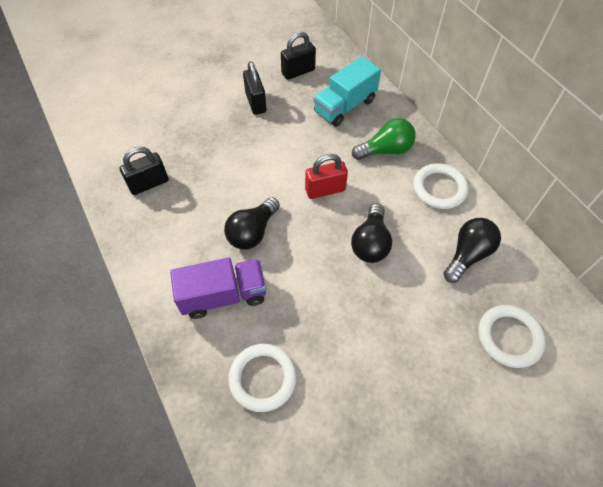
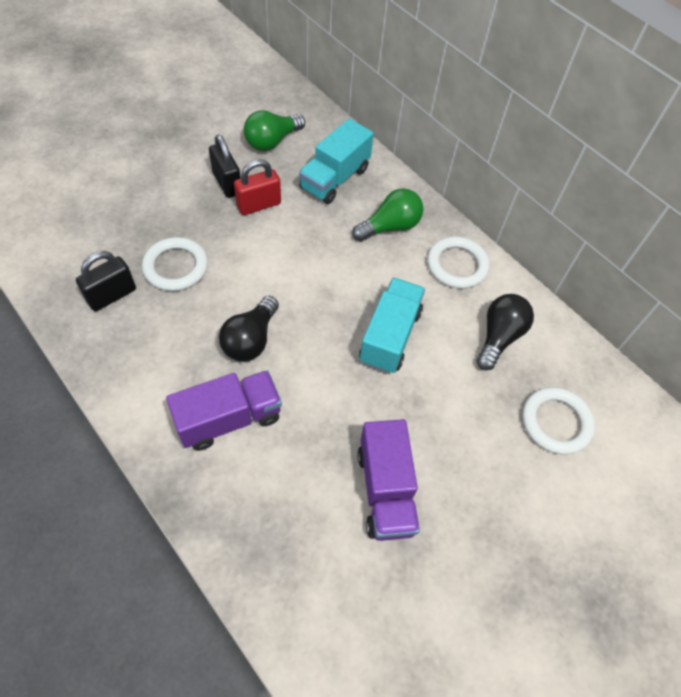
camera: 15 degrees left, 0 degrees up
(262, 378) = (292, 507): white ring -> white ring (176, 267)
(298, 72) = (272, 141): black padlock -> green light bulb
(325, 190) = (328, 280): red padlock -> red padlock (259, 205)
(345, 375) = (385, 490): none -> purple truck
(370, 243) = (390, 336): black light bulb -> turquoise truck

